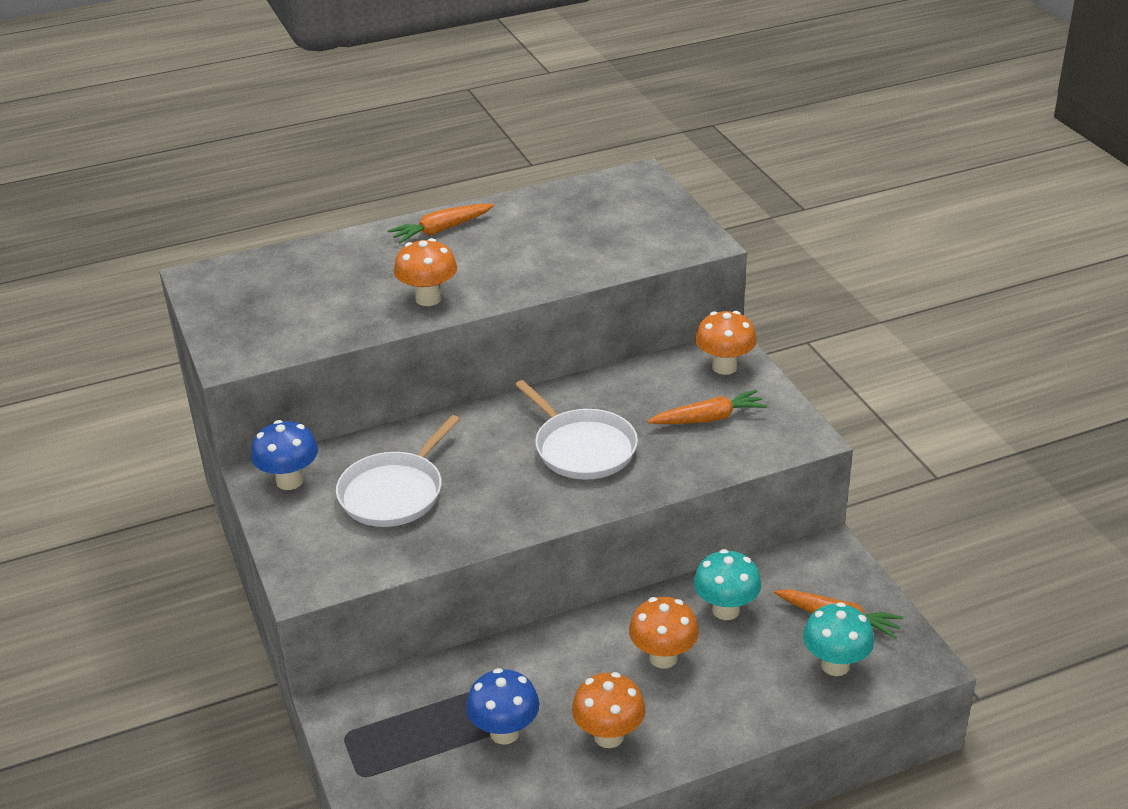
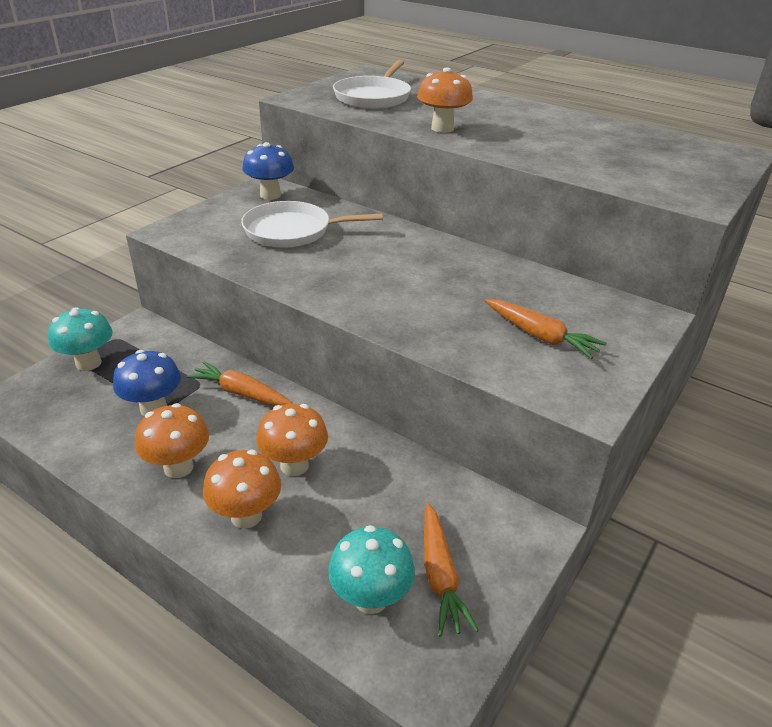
camera: 55 degrees right, 0 degrees up
(441, 230) = (531, 112): orange carrot -> orange carrot (241, 393)
(582, 448) = (424, 287): white pan -> white pan (373, 97)
(724, 367) = (624, 322): orange mushroom -> orange mushroom (246, 516)
(726, 610) = (385, 483): turquoise mushroom -> turquoise mushroom (88, 363)

